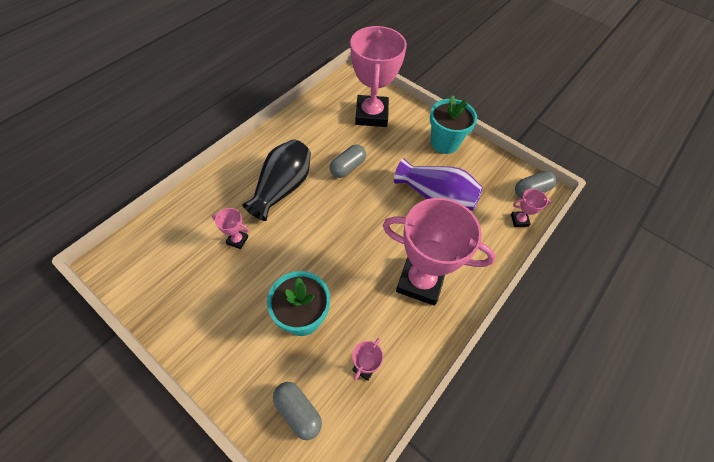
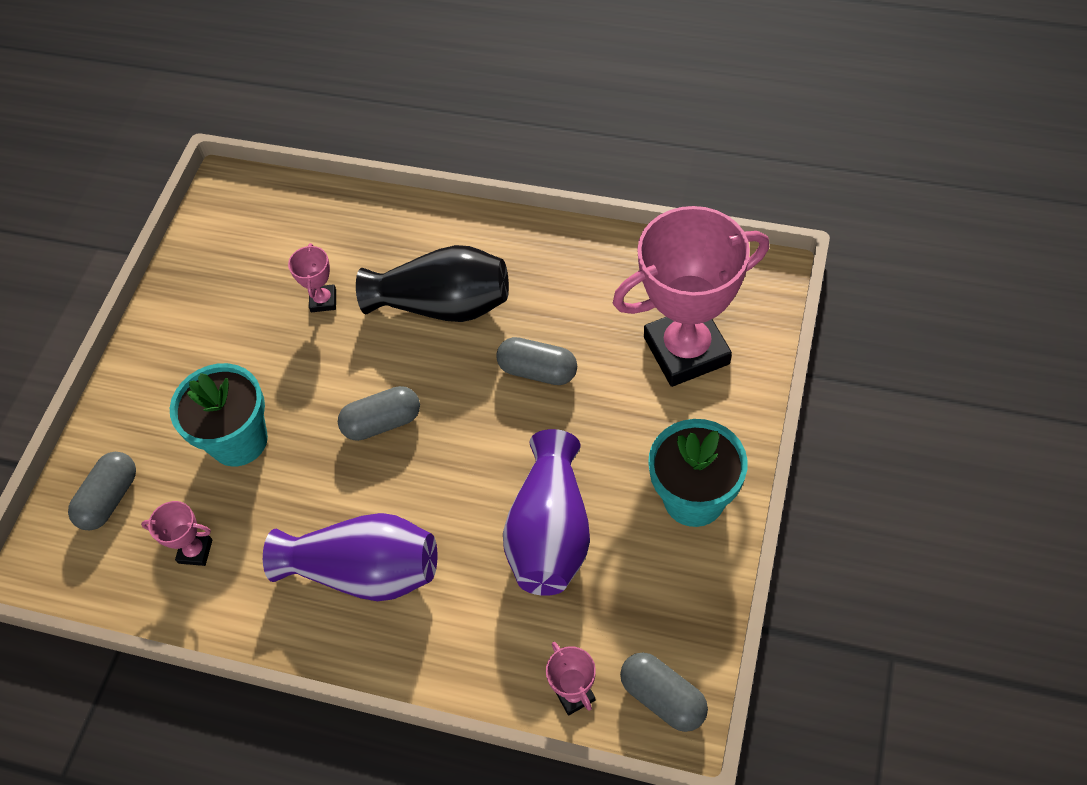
camera: 75 degrees right, 0 degrees up
(336, 241) = (382, 422): none -> grey capsule
(420, 281) = (365, 571): pink trophy -> purple vase

